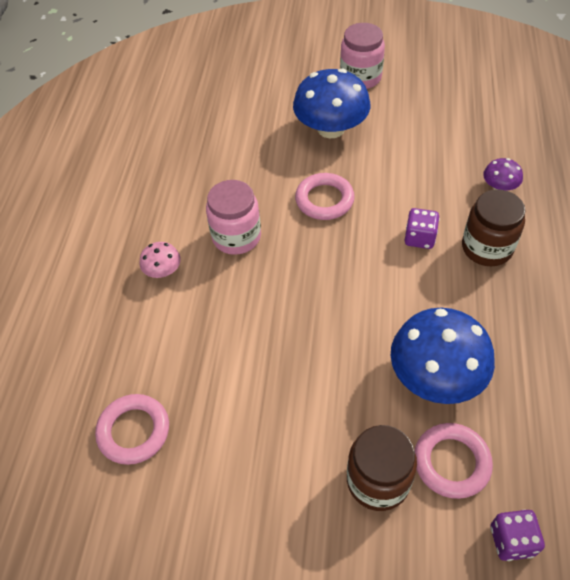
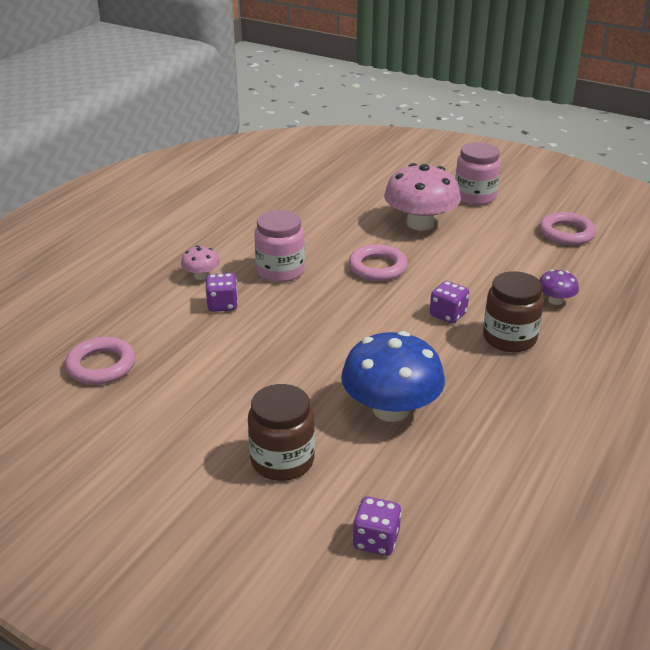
camera: 20 degrees right, 20 degrees down
(206, 302) = (222, 305): none -> purple dice
(331, 128) = (420, 223): blue mushroom -> pink mushroom
(451, 462) = (360, 470): pink ring -> pink ring (566, 233)

